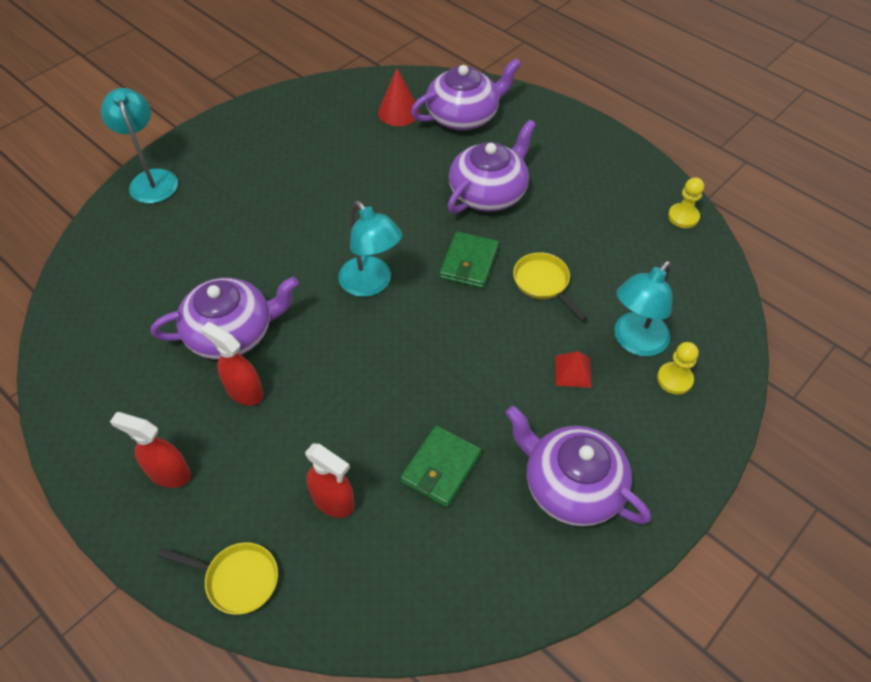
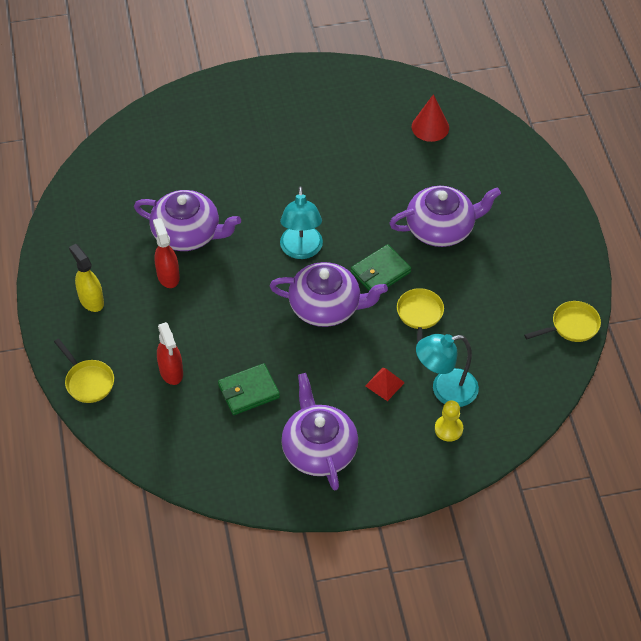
camera: 35 degrees right, 0 degrees up
(151, 179) = (213, 92): turquoise lamp -> none
(169, 473) = (91, 300): red spray bottle -> yellow spray bottle
(463, 116) = (478, 156): purple teapot -> purple teapot (326, 306)
(683, 217) = (571, 326): yellow pawn -> yellow pan

